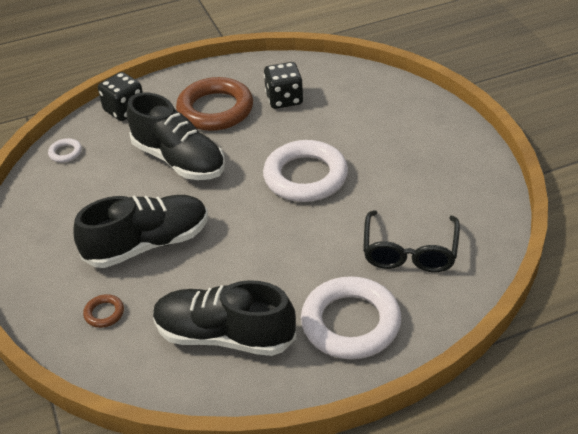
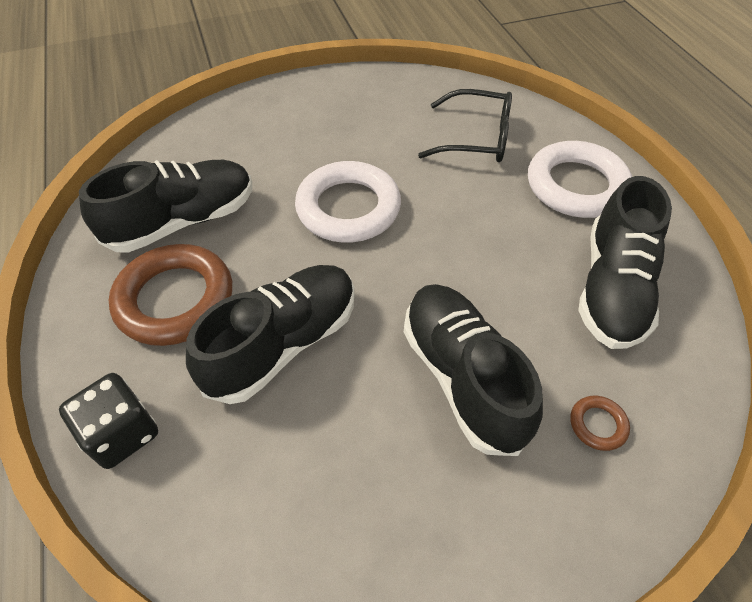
camera: 90 degrees left, 10 degrees up
(65, 153) = (216, 532): white ring -> none
(284, 99) = (183, 221): black dice -> black shoe

